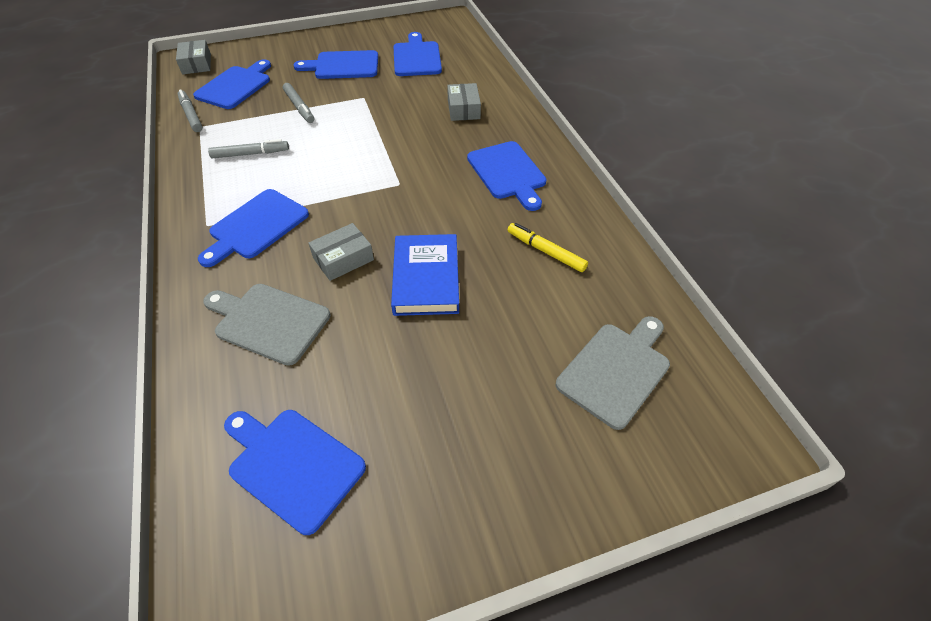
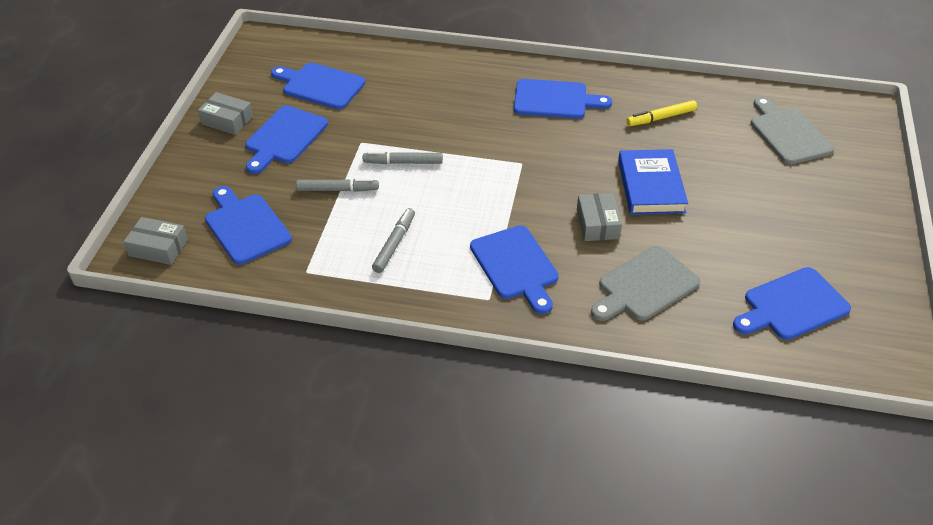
camera: 60 degrees left, 5 degrees down
(191, 115) = (275, 274): grey marker -> grey marker (403, 162)
(426, 278) = (650, 186): blue book -> blue book turned 60 degrees clockwise
(463, 109) = (441, 89): grey box -> grey box (227, 120)

